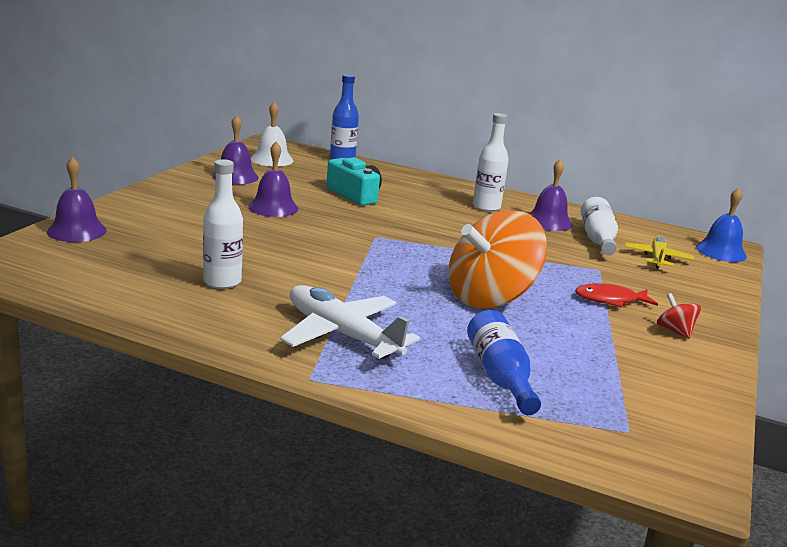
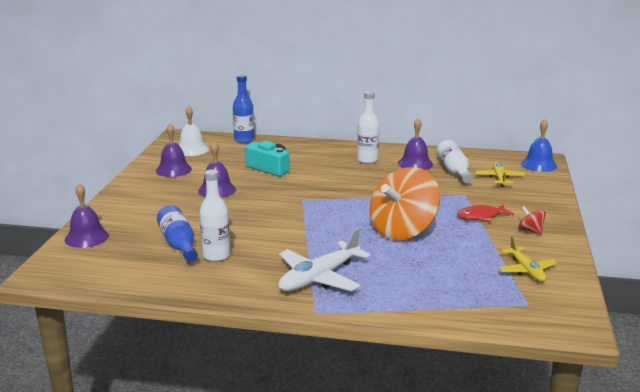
camera: 10 degrees left, 0 degrees up
(342, 334) = (319, 278): white plane -> white plane turned 75 degrees counterclockwise
(500, 376) = (434, 285): blue bottle -> blue bottle (179, 244)
(646, 382) = (526, 270): none -> yellow plane

